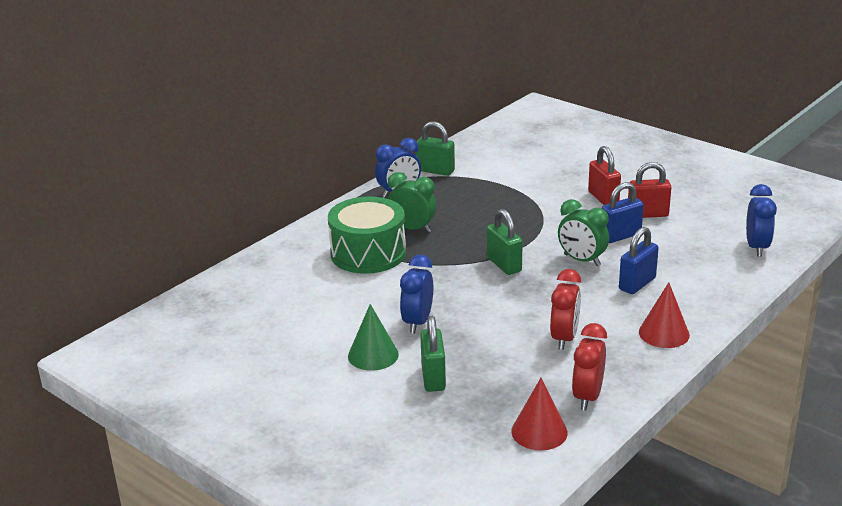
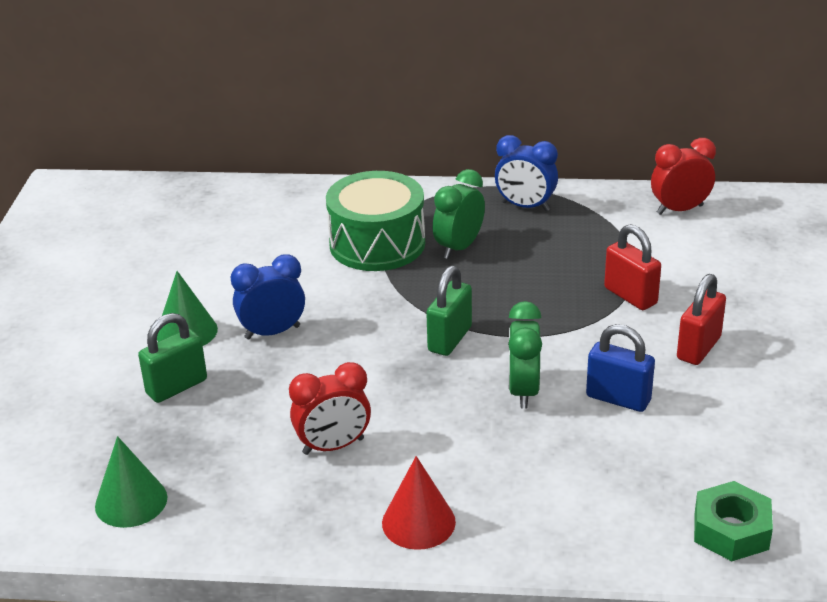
camera: 55 degrees right, 5 degrees up
(412, 229) = (459, 247): green clock -> green clock turned 135 degrees counterclockwise
(435, 171) = (606, 206): green padlock -> none
(539, 432) = (131, 501): red cone -> green cone
(587, 397) = (226, 511): red clock -> red clock (679, 210)
(637, 284) = (514, 456): blue padlock -> none
(647, 214) = (702, 399): red padlock -> red padlock (630, 296)
(756, 247) = (731, 530): blue clock -> green nut

